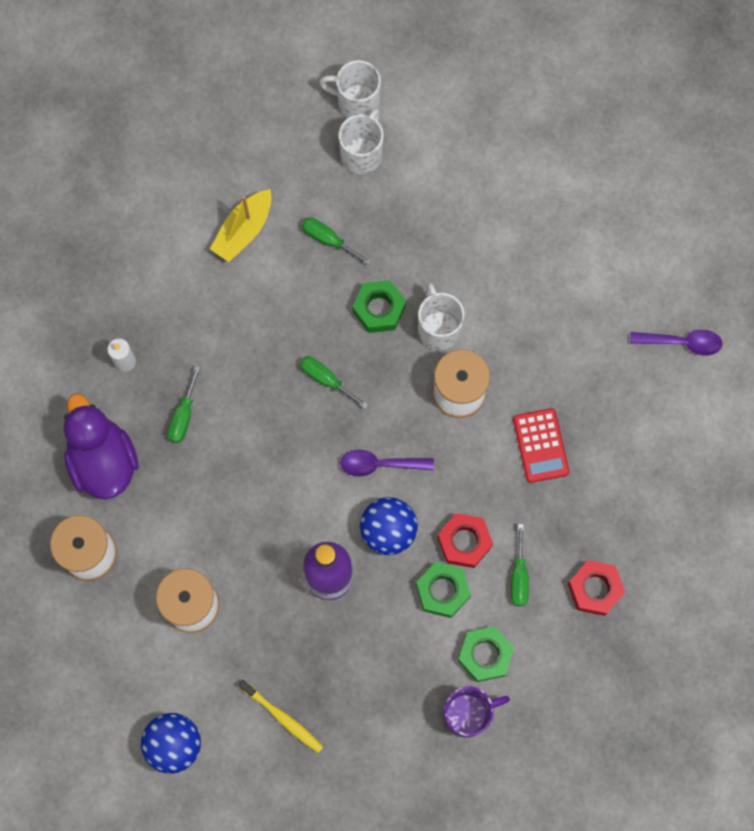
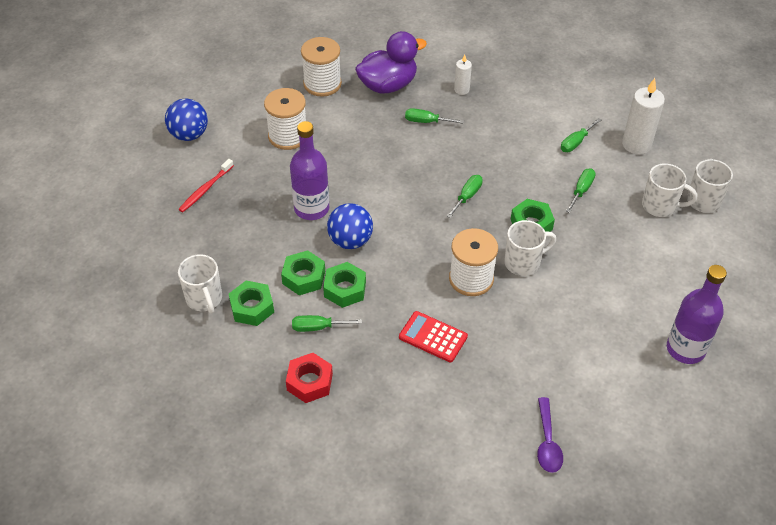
camera: 85 degrees right, 25 degrees down
(243, 230) = (576, 142): yellow boat -> green screwdriver
(255, 157) = (636, 144): none -> white candle
(283, 718) = (205, 189): yellow toothbrush -> red toothbrush
(379, 464) = (403, 232): purple spoon -> none
(464, 542) = (345, 289): red nut -> green nut
(468, 714) = (204, 299): purple mug -> white mug
(540, 445) = (433, 337): red calculator -> red calculator turned 45 degrees clockwise
(572, 177) = (685, 349): none -> purple bottle

